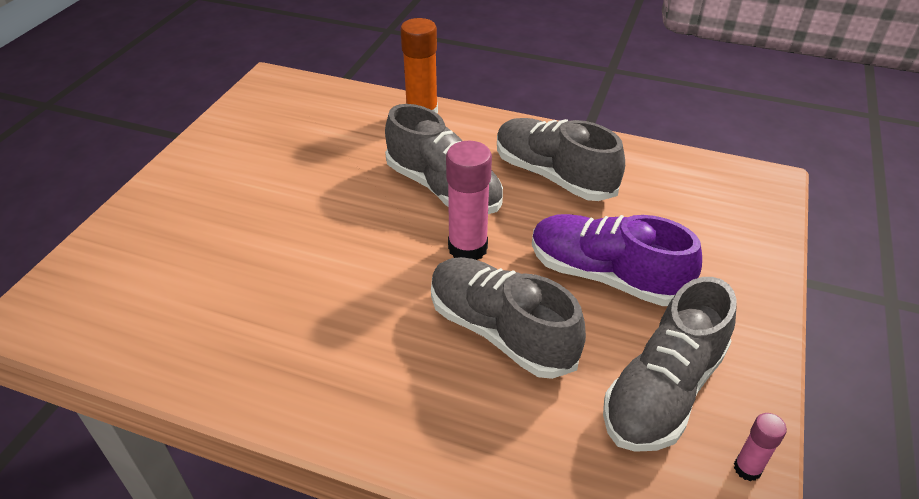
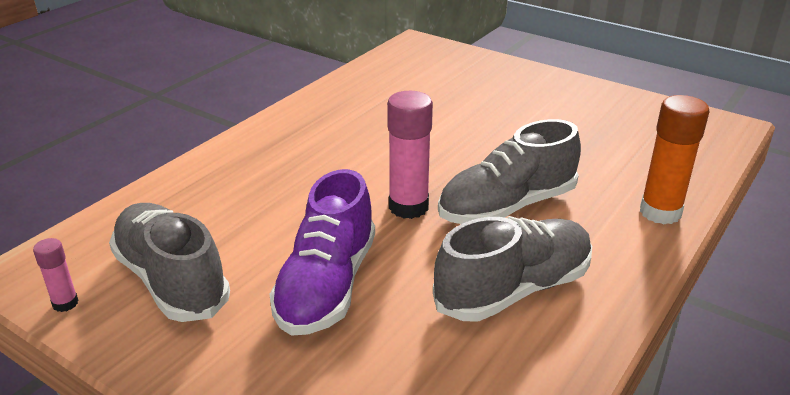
camera: 105 degrees right, 10 degrees down
(500, 331) = (296, 207): grey shoe -> none
(606, 276) = (327, 285): purple shoe -> purple shoe turned 150 degrees clockwise

